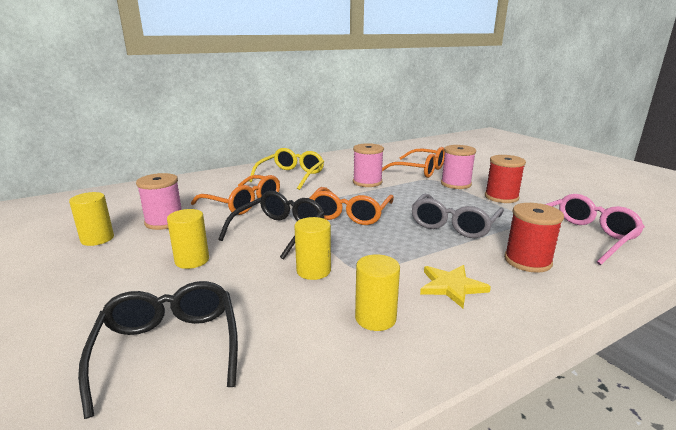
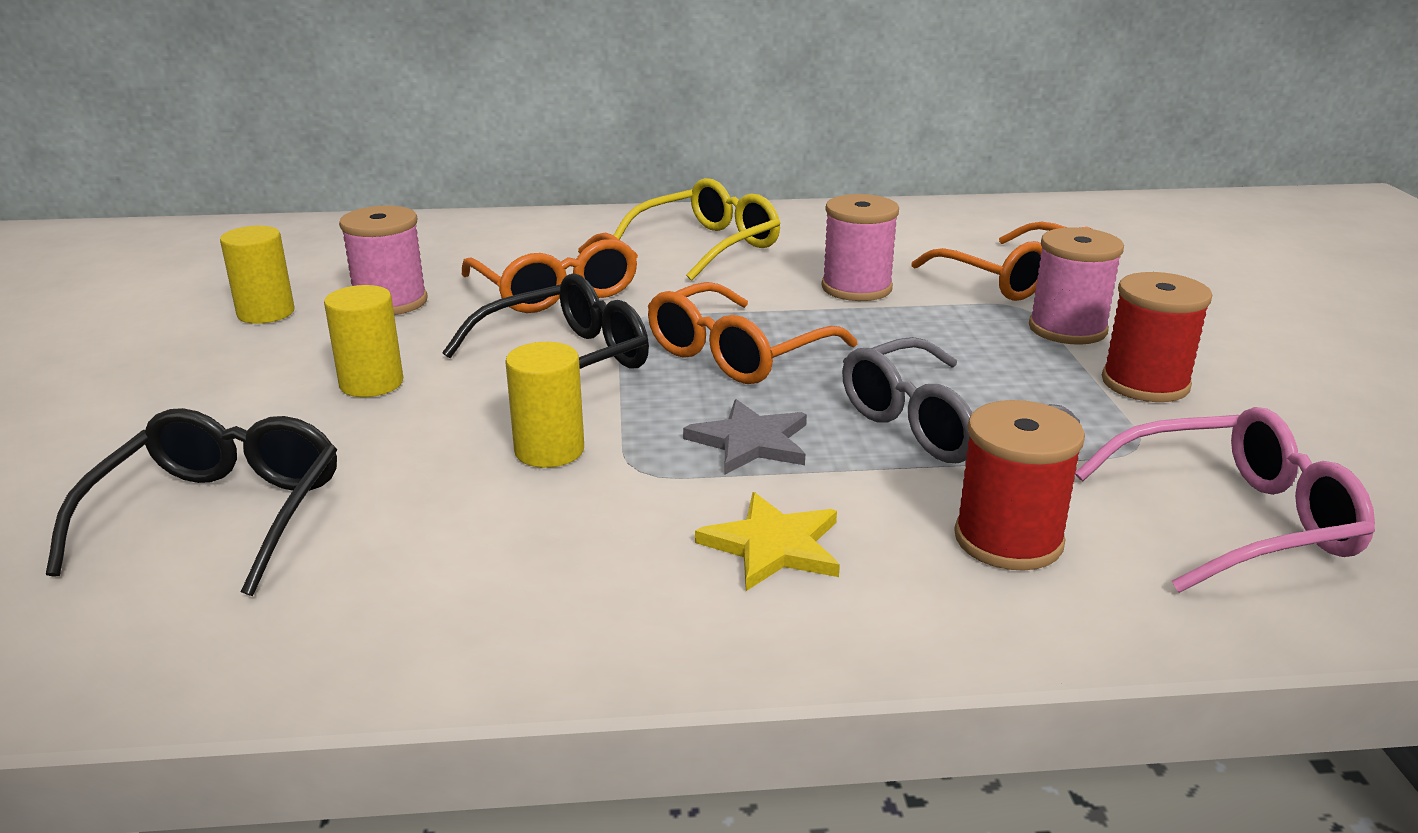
camera: 25 degrees right, 5 degrees up
(375, 318) = (566, 561): yellow cylinder -> none
(394, 247) = (750, 442): none -> grey star

